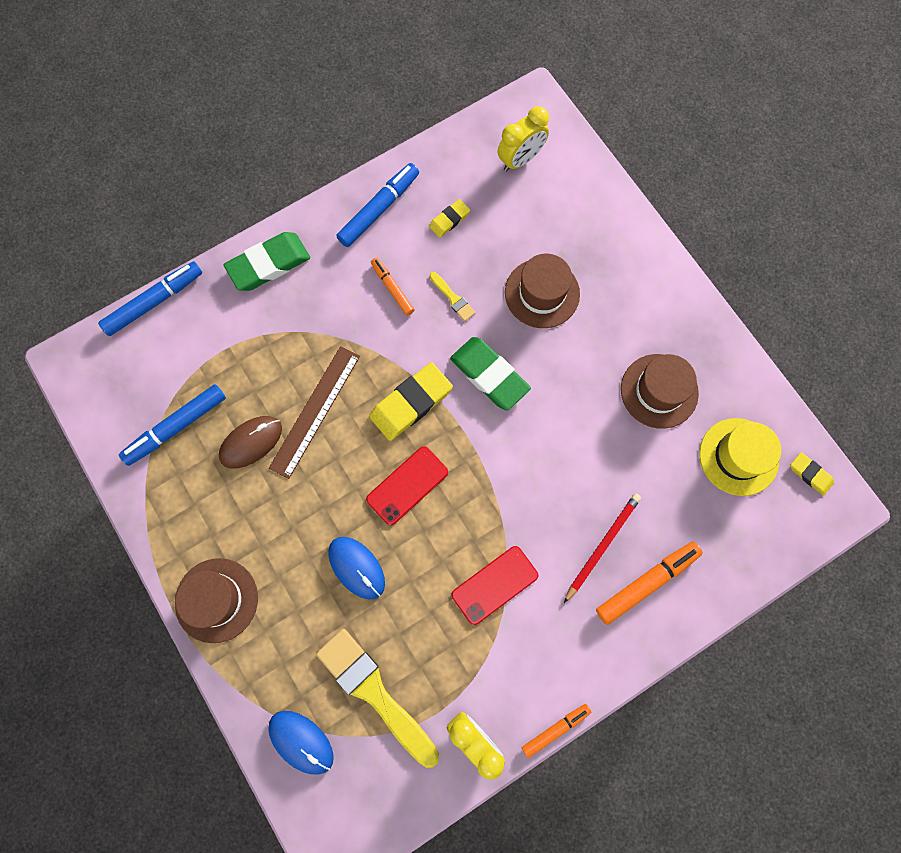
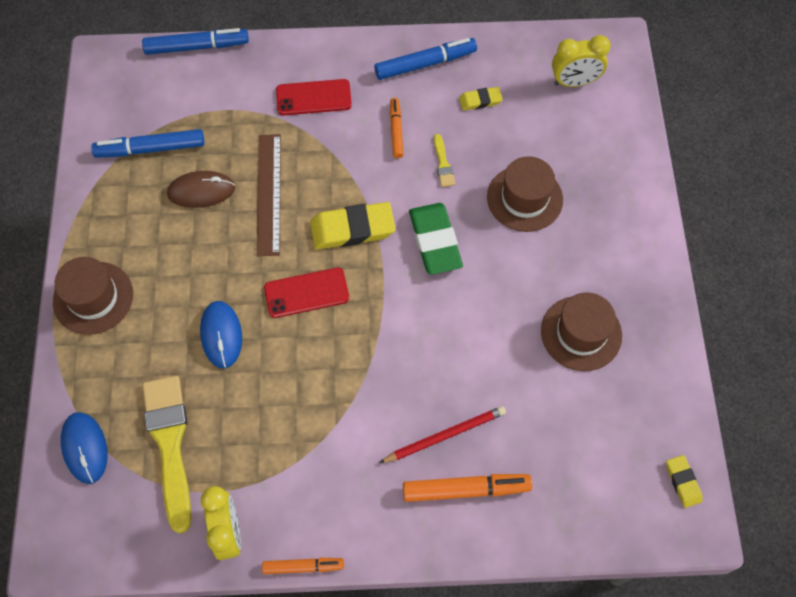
camera: 30 degrees right, 10 degrees down
(269, 264) = (306, 62): green eraser -> none
(315, 411) = (268, 194): brown ruler -> brown ruler turned 60 degrees counterclockwise
(494, 585) = (328, 414): red phone -> red phone (313, 97)
(738, 456) = (622, 429): yellow hat -> none

